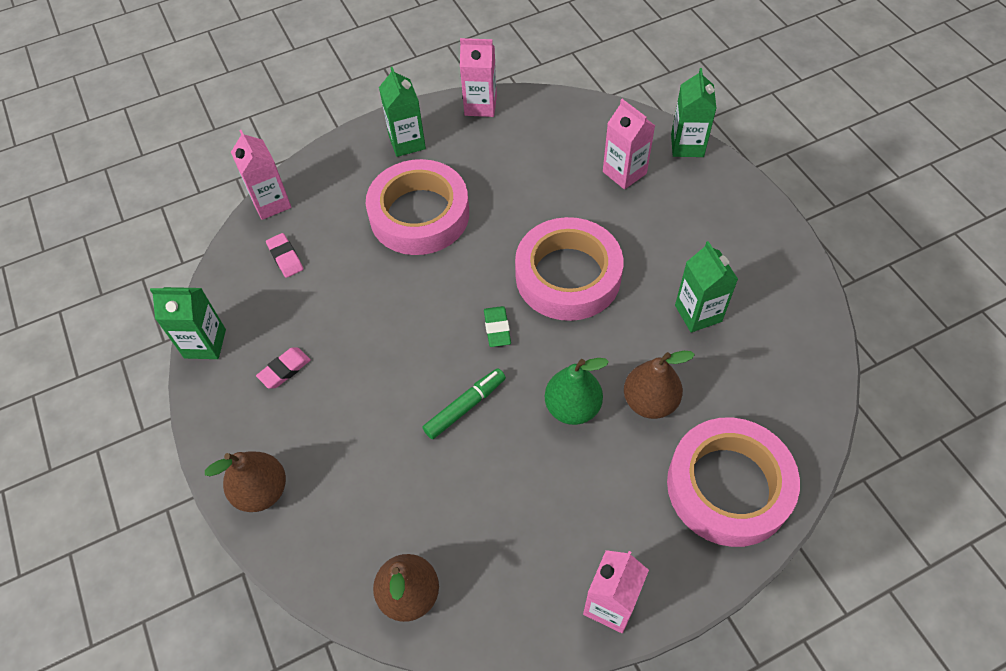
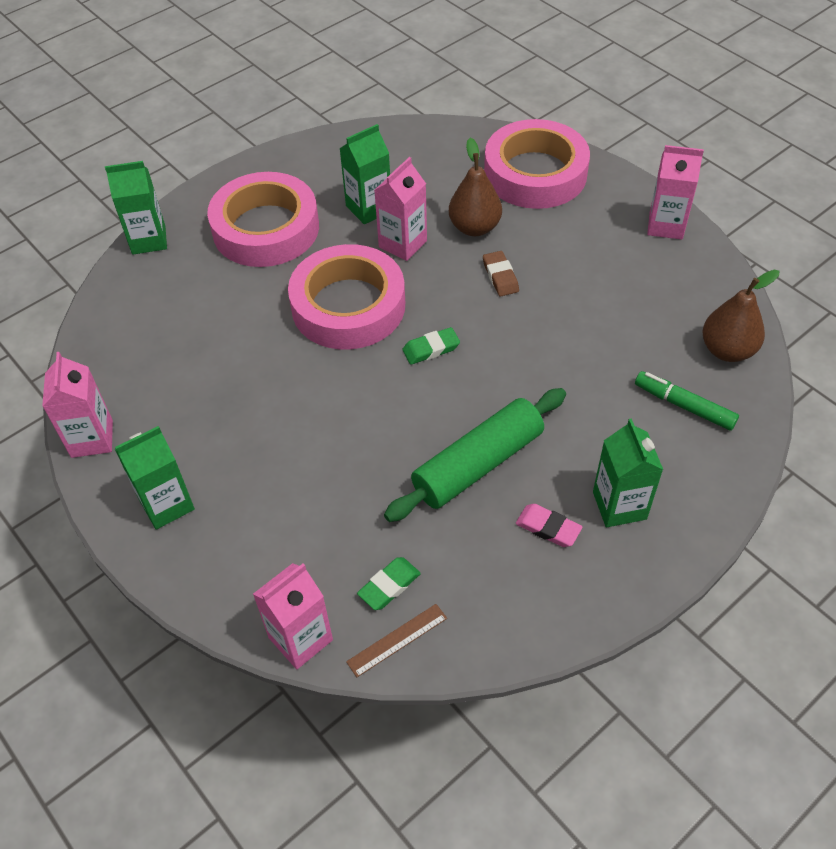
camera: 105 degrees left, 5 degrees down
(205, 343) = (544, 631): green carton -> green carton (619, 505)
(244, 255) = (397, 639): none -> brown ruler
(261, 491) = (694, 498): brown pear -> none
(285, 257) = (389, 586): pink eraser -> green eraser
(363, 336) = (478, 464): none -> green rolling pin
(419, 214) = (289, 457): pink tape -> pink tape (266, 228)
(465, 407) = (530, 354): green marker -> green marker (684, 406)
(572, 407) = (500, 276): green pear -> brown eraser
(624, 172) = (195, 284): pink carton -> pink carton (403, 244)

